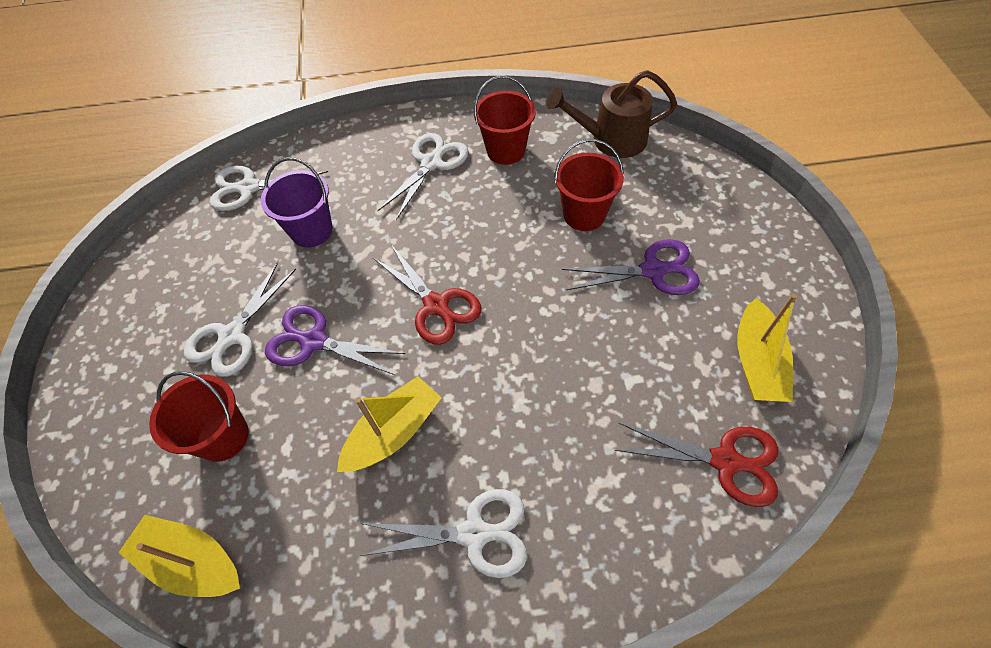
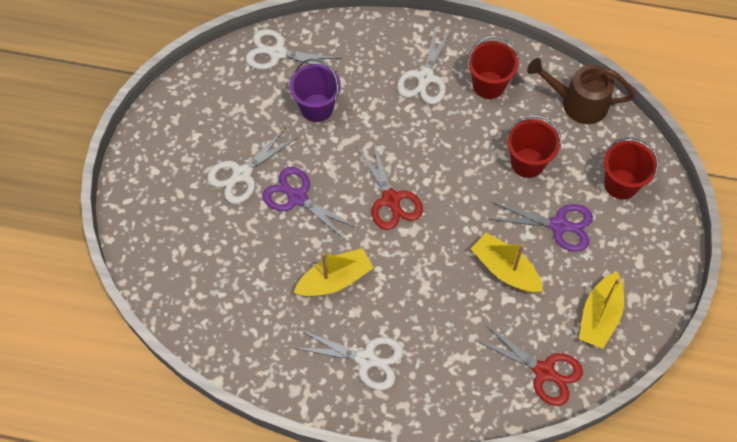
camera: 15 degrees right, 5 degrees up
(192, 562) = (190, 317): yellow boat -> yellow boat (505, 269)
(223, 436) = (223, 244): red bucket -> red bucket (621, 184)
(431, 163) = (425, 77): white scissors -> white scissors turned 150 degrees clockwise

